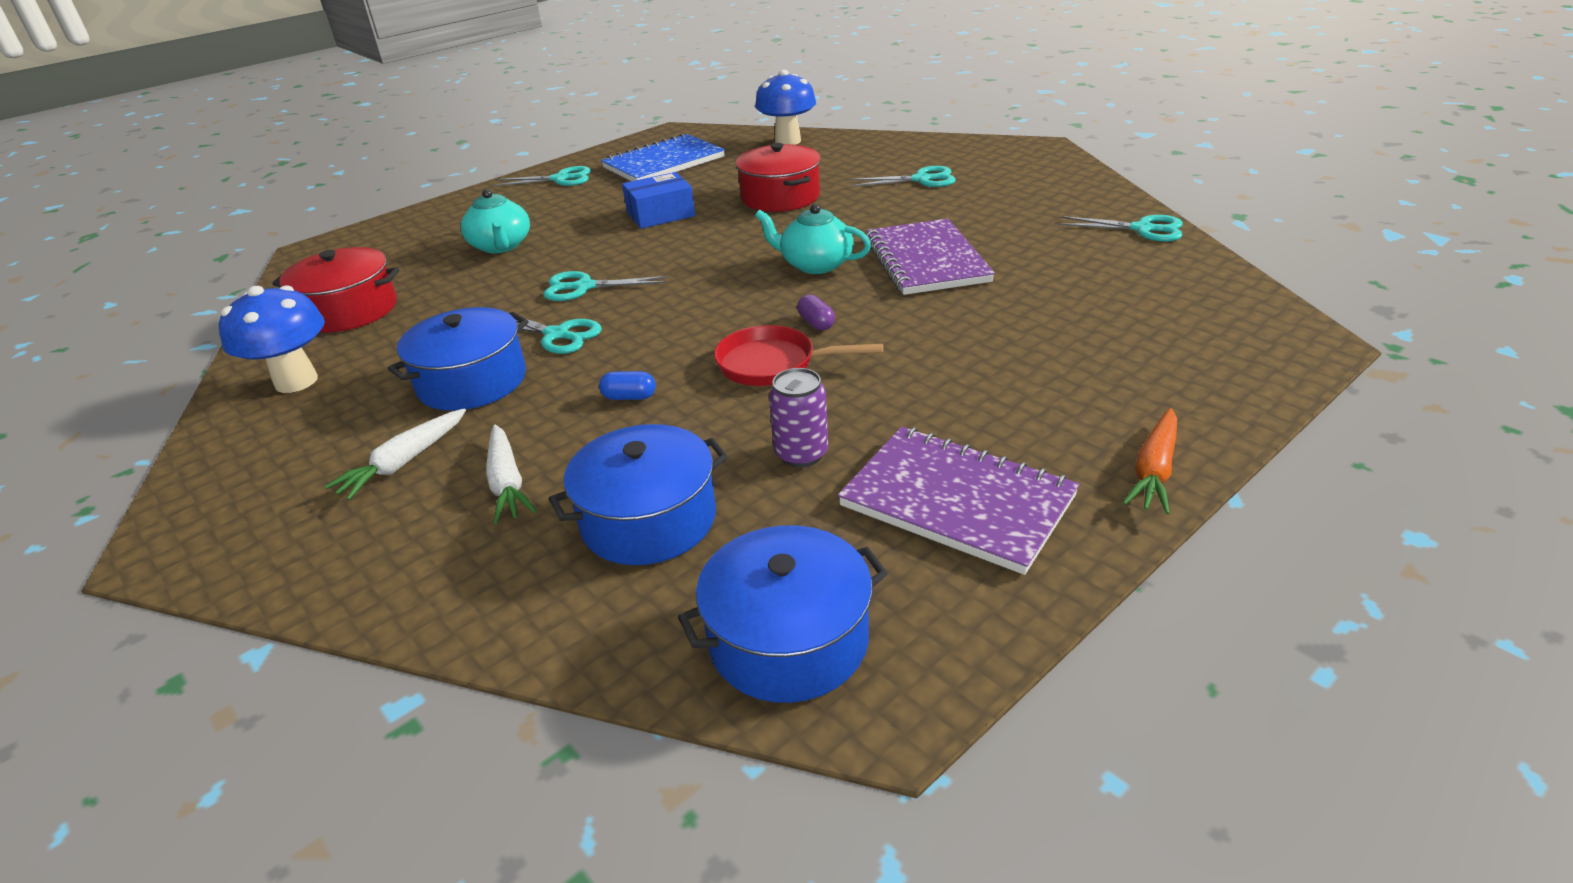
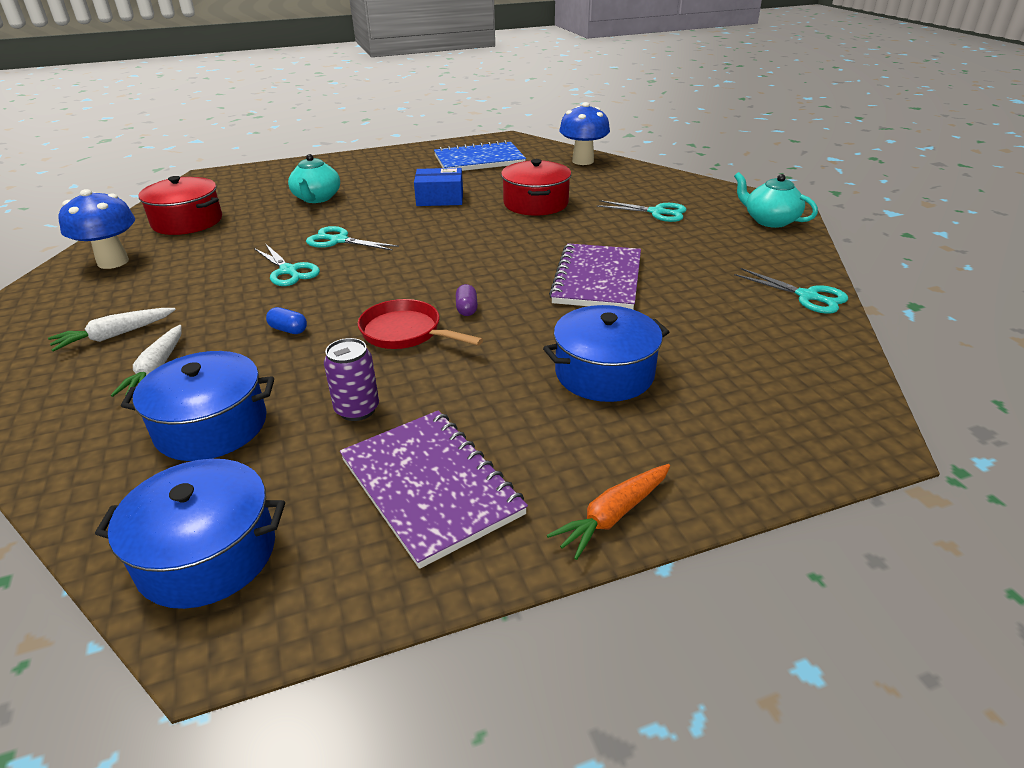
camera: 20 degrees right, 0 degrees up
(472, 381) = (207, 290): blue pot -> blue pot (604, 373)
(560, 179) = (399, 158): turquoise scissors -> none
(815, 264) = (510, 262): turquoise teapot -> turquoise teapot (770, 220)

